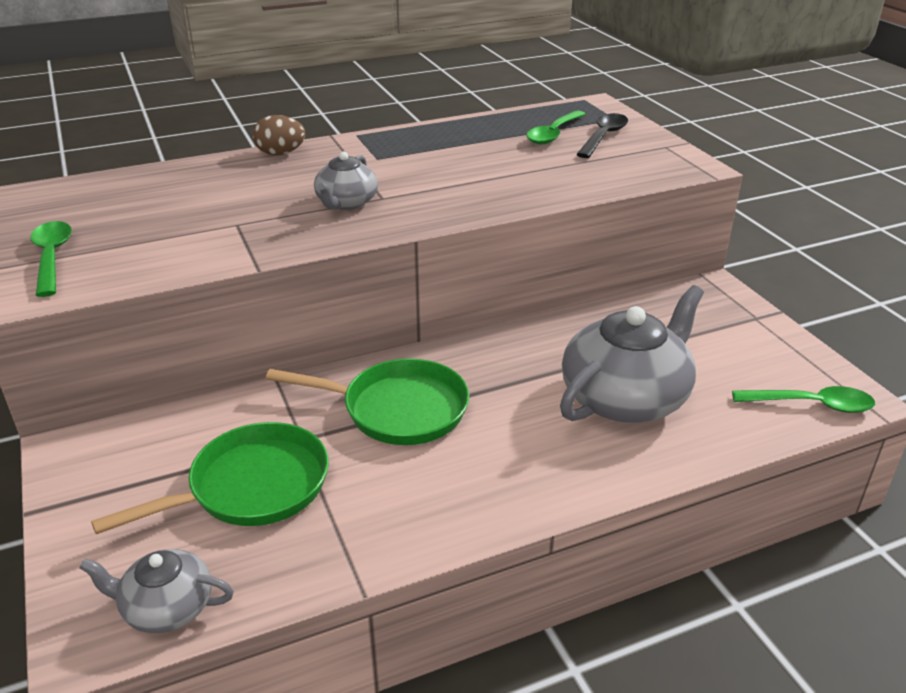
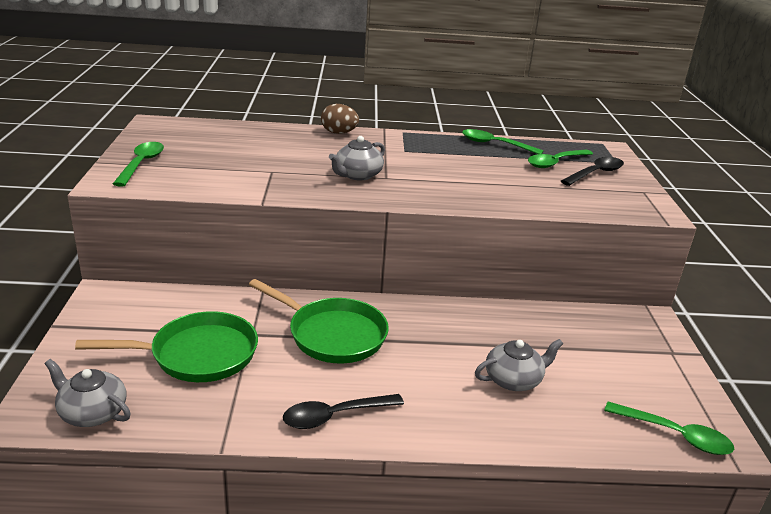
camera: 20 degrees right, 5 degrees down
(466, 505) = (334, 416): none -> black spoon
(473, 127) = (495, 144): none -> green spoon
(626, 397) = (514, 379): grey teapot -> grey teapot, size x0.53

